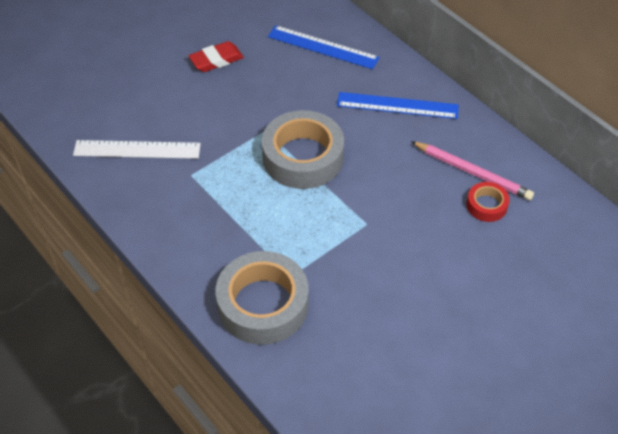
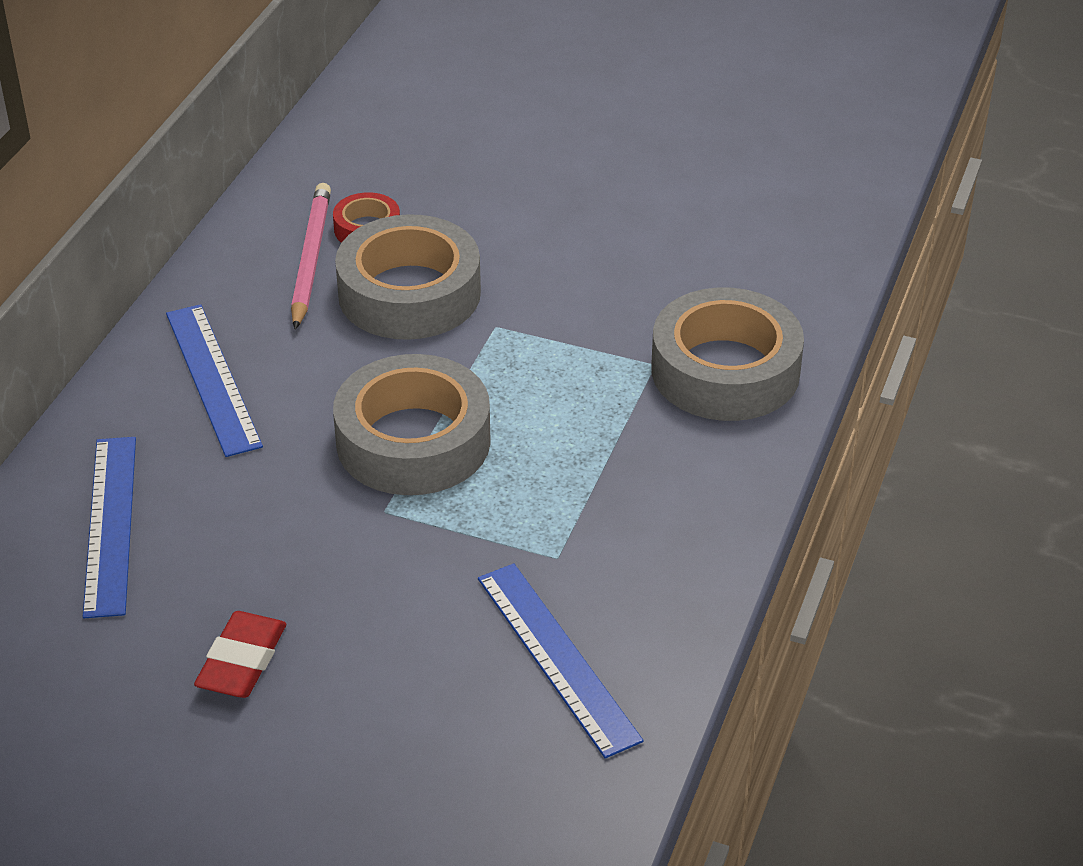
camera: 120 degrees left, 10 degrees down
(137, 150) = (557, 657): white ruler -> blue ruler
(216, 60) = (242, 661): red eraser -> red eraser turned 75 degrees clockwise
(417, 200) = (409, 293): none -> grey tape

